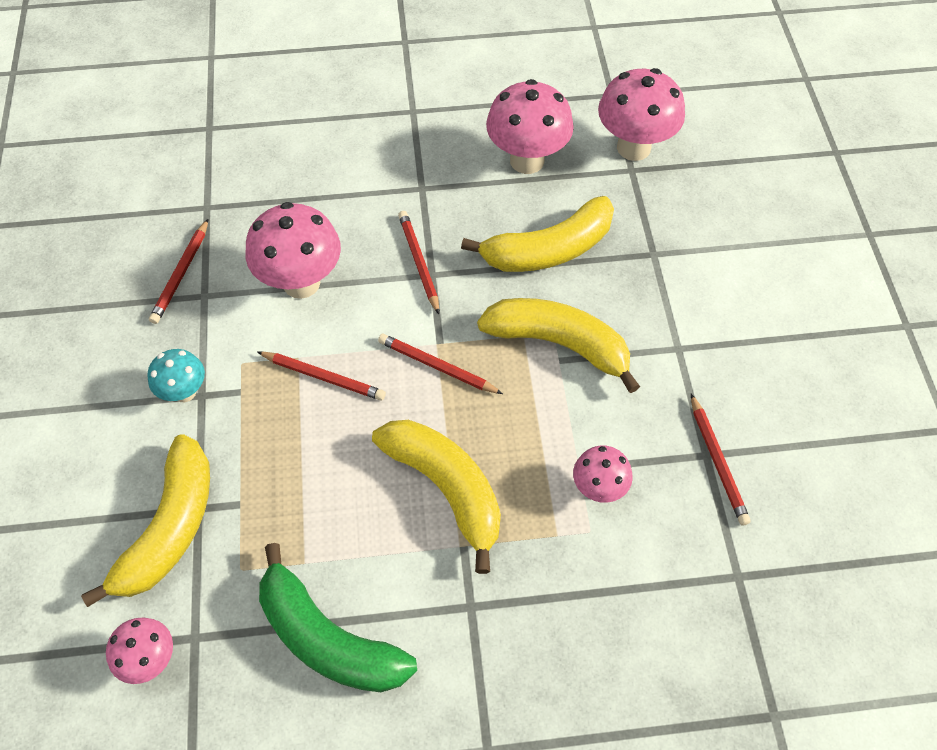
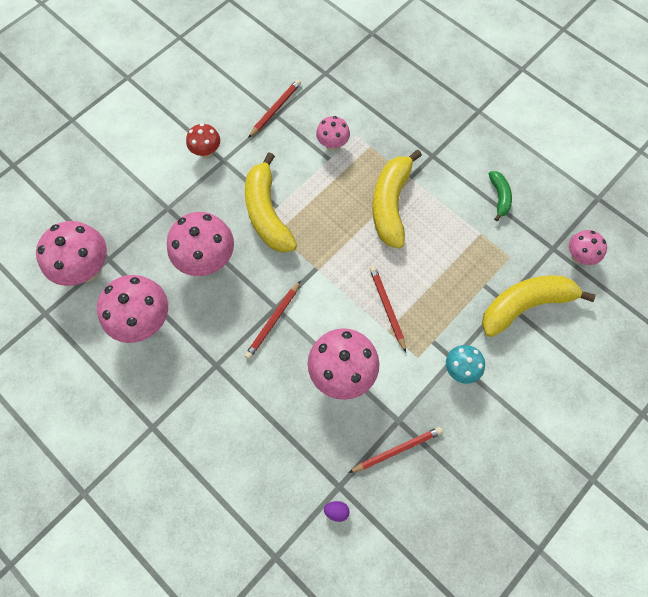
camera: 130 degrees left, 10 degrees up
(190, 191) = (336, 511): none -> purple egg
(327, 638) = (499, 197): green banana -> green banana, size x0.50
(437, 366) = (331, 259): red pencil -> none
(548, 250) = (207, 261): yellow banana -> pink mushroom
(705, 338) = (207, 152): none -> red mushroom

